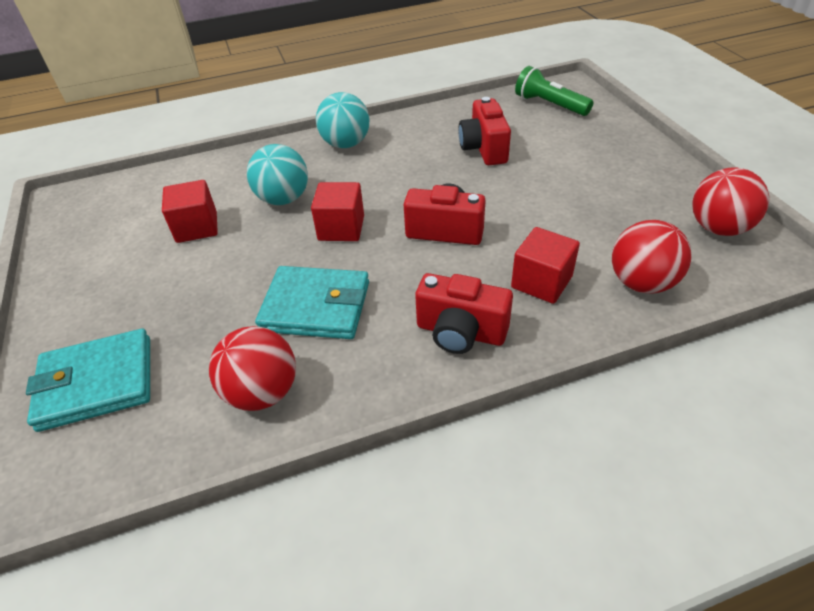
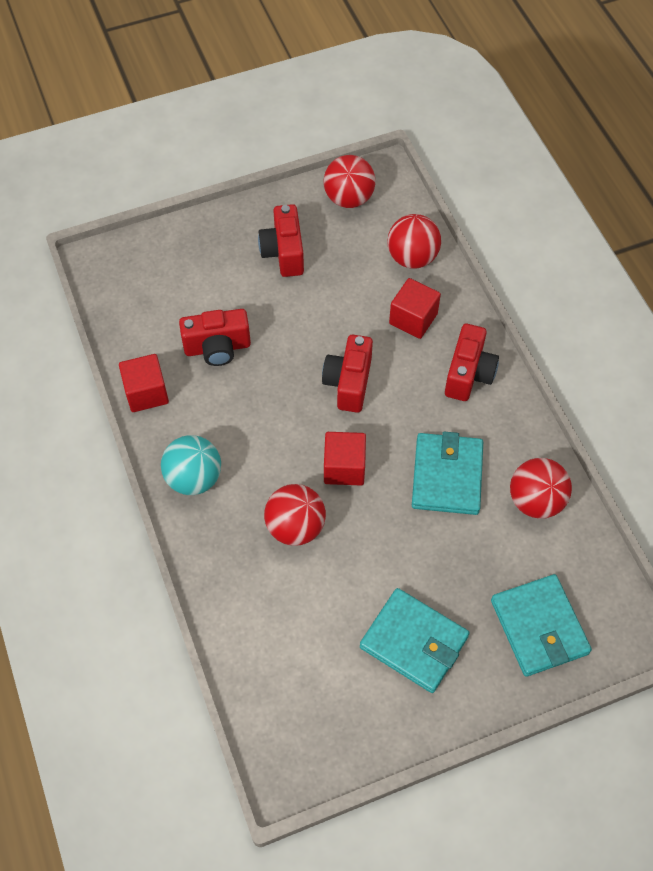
camera: 95 degrees left, 15 degrees up
(134, 276) = (414, 642): none -> turquoise wallet
(197, 227) = (340, 603): red cube -> red cube (146, 393)
(283, 199) = (295, 527): turquoise ball -> red ball
(549, 105) = (135, 283): green flashlight -> none
(614, 183) = (284, 252): none -> red camera

